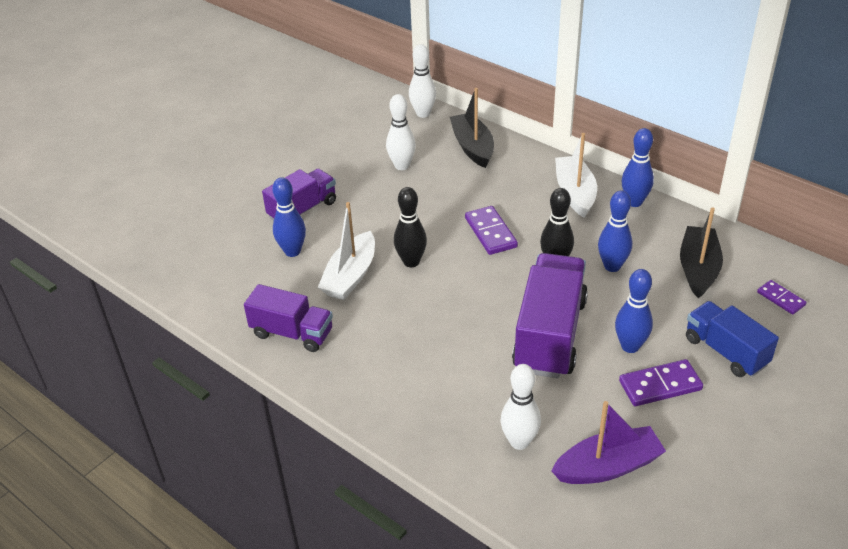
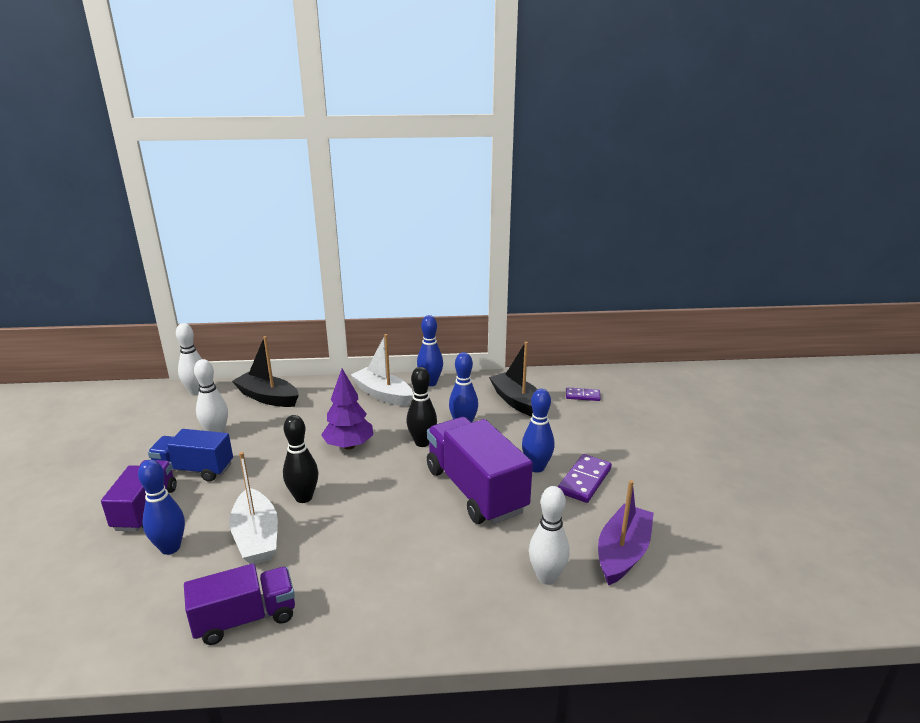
camera: 45 degrees left, 15 degrees down
(491, 232) = (349, 446): purple domino -> purple tree
(725, 351) = (593, 439): blue truck -> blue truck (194, 469)

